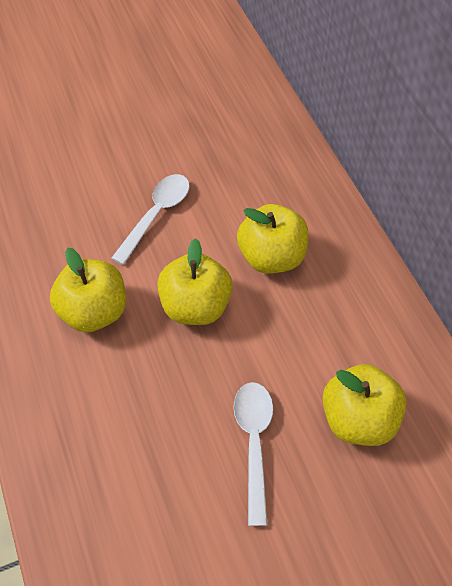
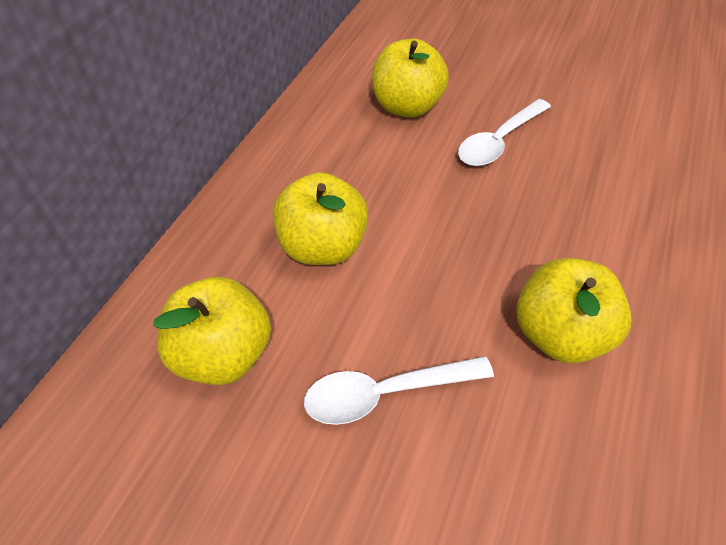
camera: 135 degrees left, 5 degrees down
(195, 306) = (445, 259): yellow apple -> yellow apple (223, 354)

